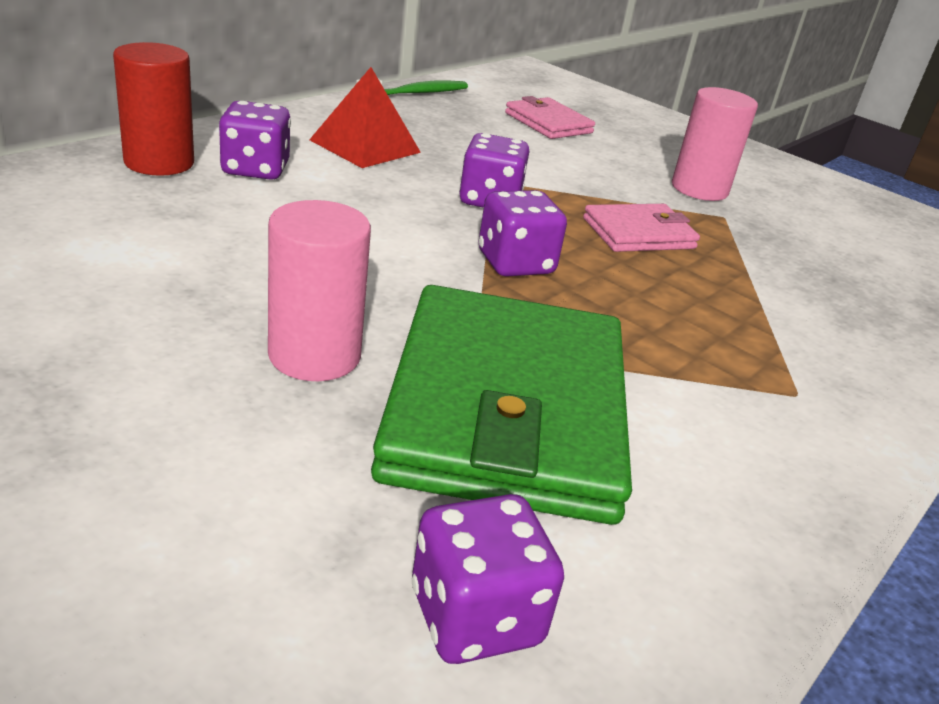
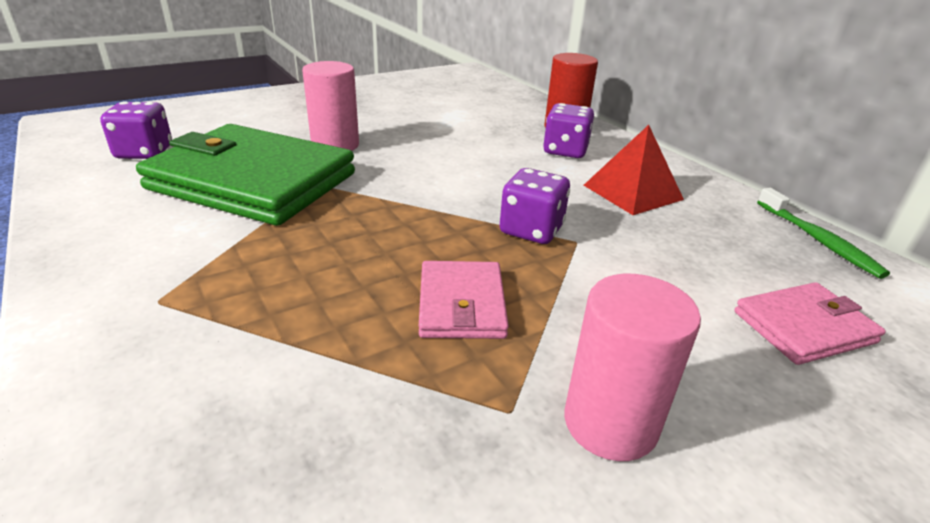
camera: 110 degrees right, 0 degrees up
(515, 263) = (414, 218): purple dice -> none

